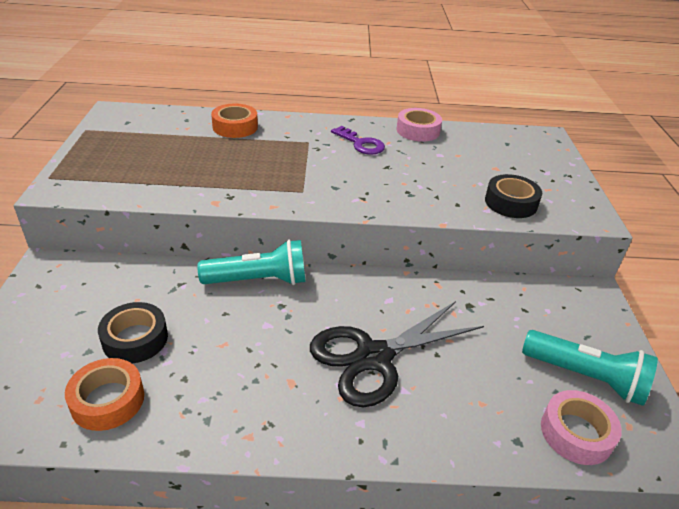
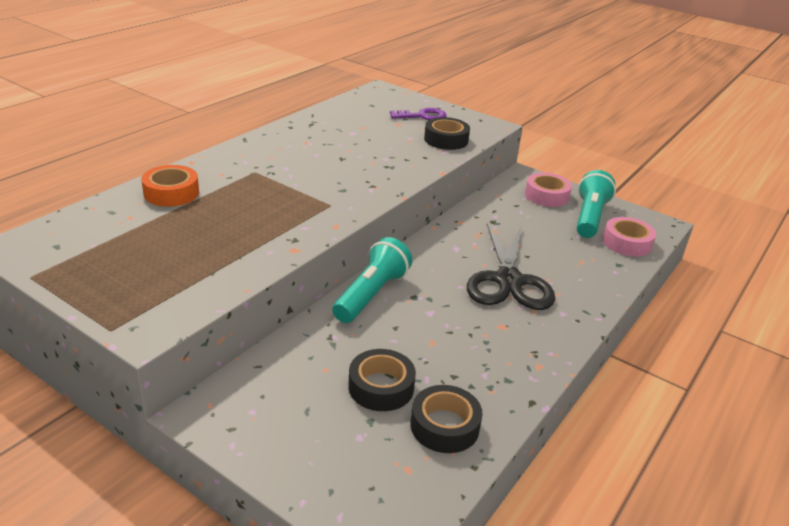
camera: 55 degrees left, 5 degrees down
(108, 400) = (444, 426): orange tape -> black tape
(361, 144) = (292, 152): purple key -> purple key (422, 116)
(418, 131) = (306, 124): pink tape -> pink tape (546, 196)
(585, 377) = (589, 217): turquoise flashlight -> turquoise flashlight turned 45 degrees counterclockwise

